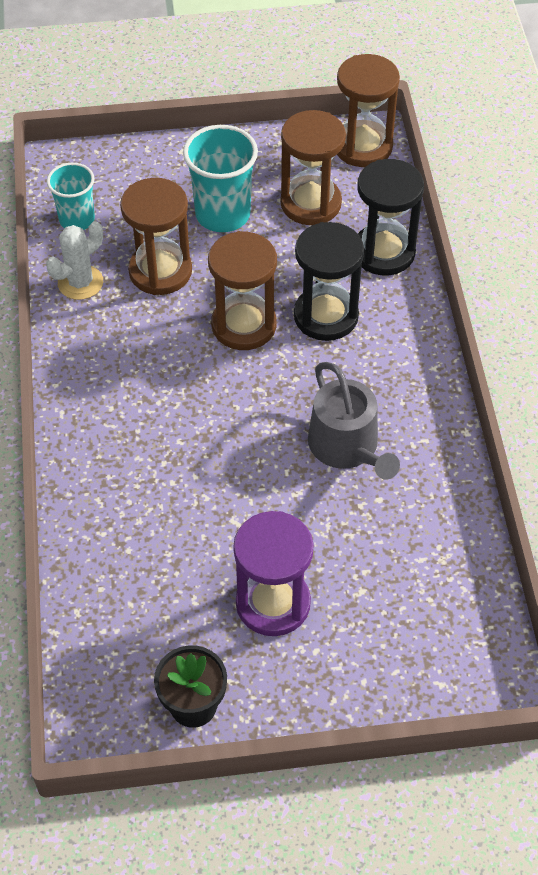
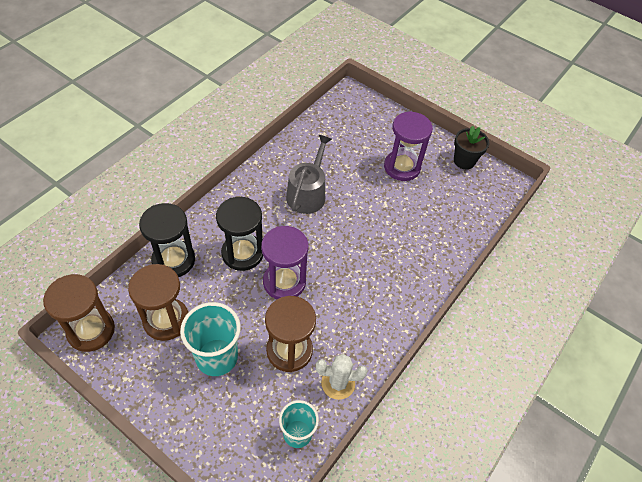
camera: 140 degrees left, 0 degrees up
(244, 325) = (284, 282): brown hourglass -> purple hourglass

